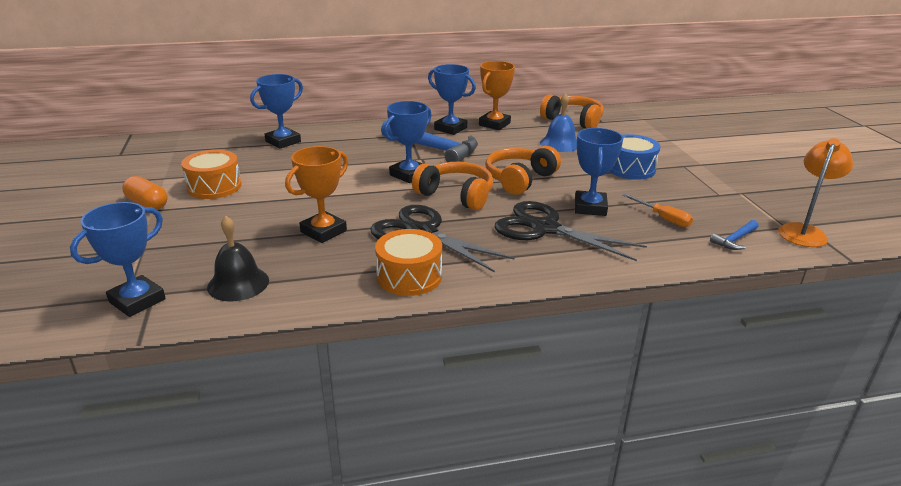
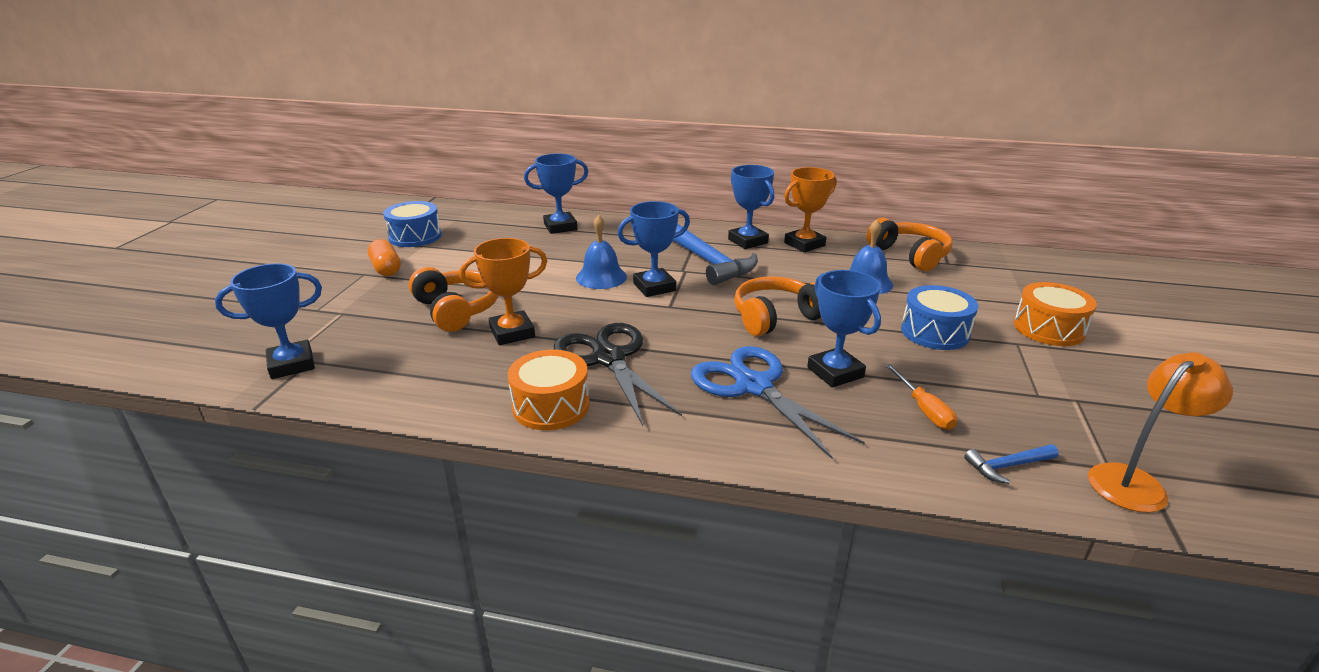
camera: 25 degrees right, 0 degrees up
(148, 171) = (415, 236): none -> blue drum
(214, 187) = (456, 263): orange drum -> orange drum (1048, 329)
(238, 283) = (387, 369): black bell -> none
(358, 175) = (601, 277): none -> blue bell
(456, 195) = (685, 322): orange headphones -> orange headphones (456, 310)
(545, 228) = (753, 386): black scissors -> blue scissors
(590, 207) = (835, 372): blue trophy -> blue trophy turned 60 degrees counterclockwise

